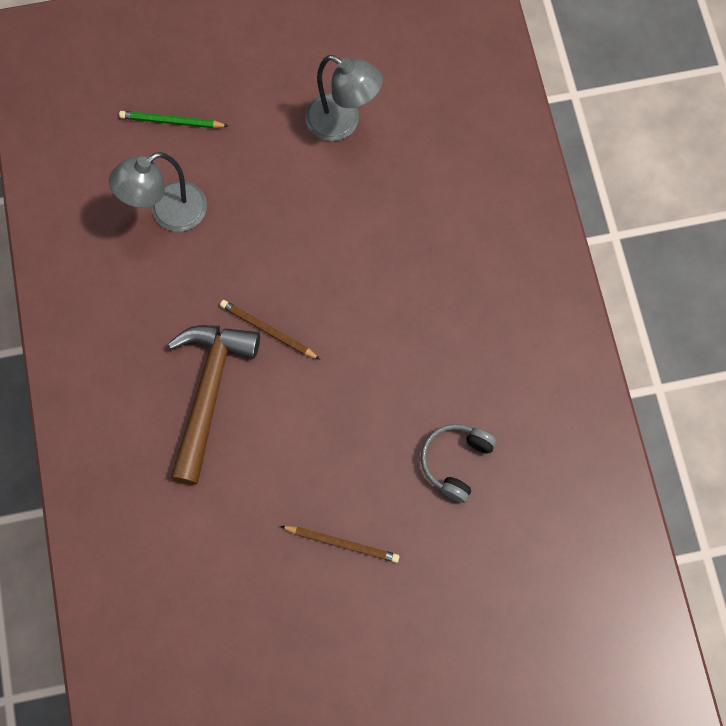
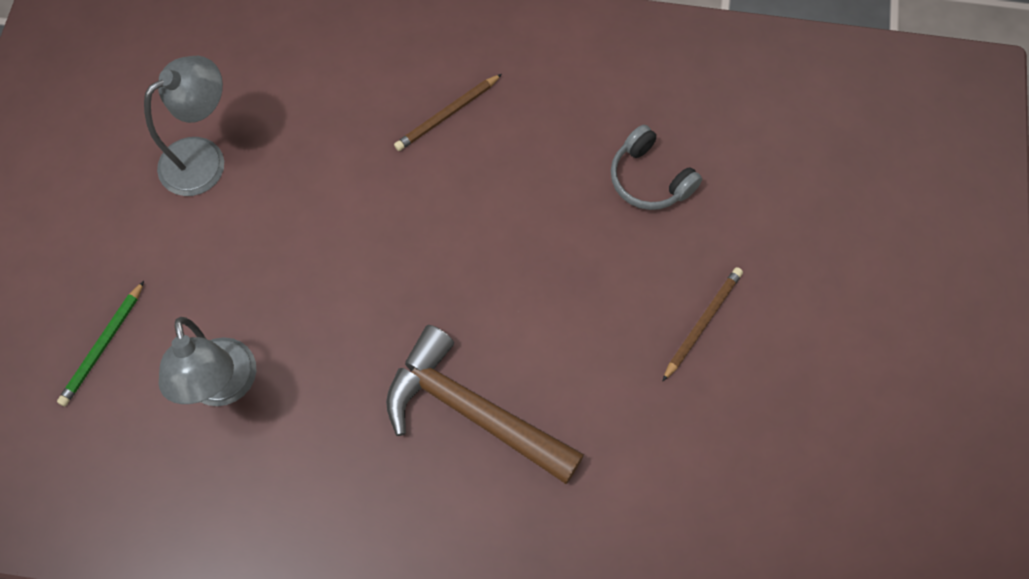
camera: 70 degrees left, 5 degrees down
(268, 331) = (423, 321): brown pencil -> brown pencil (447, 114)

